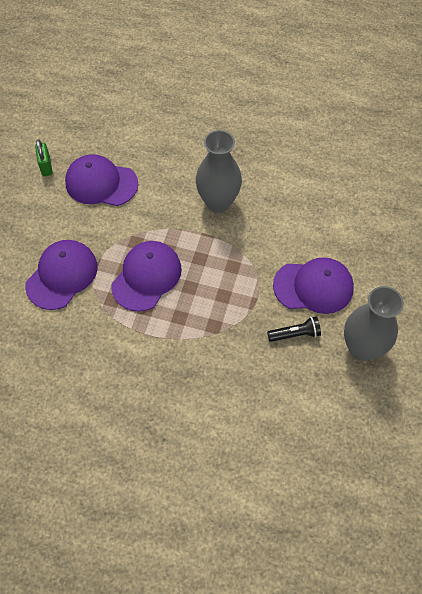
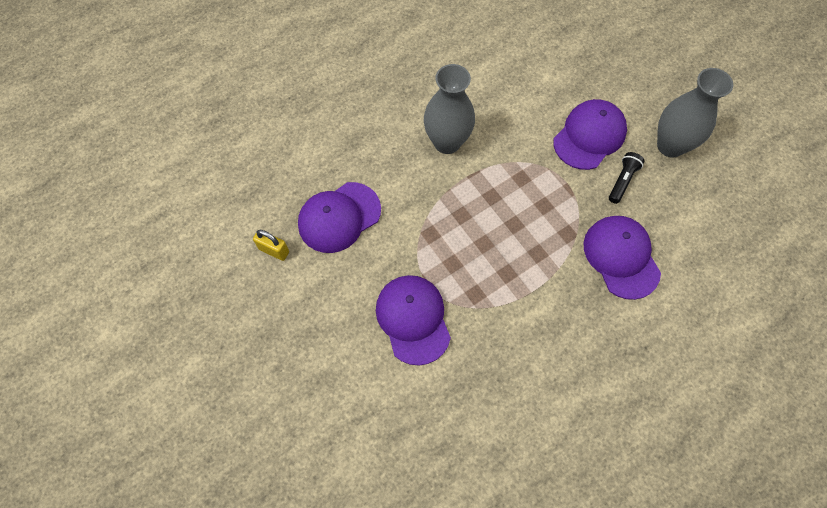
camera: 50 degrees left, 5 degrees up
(46, 166) = (274, 250): green padlock -> yellow padlock
(146, 277) = (475, 250): purple cap -> purple cap (621, 257)

